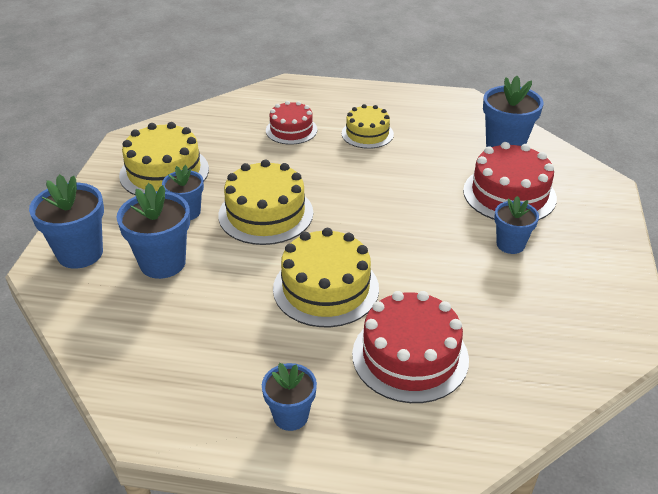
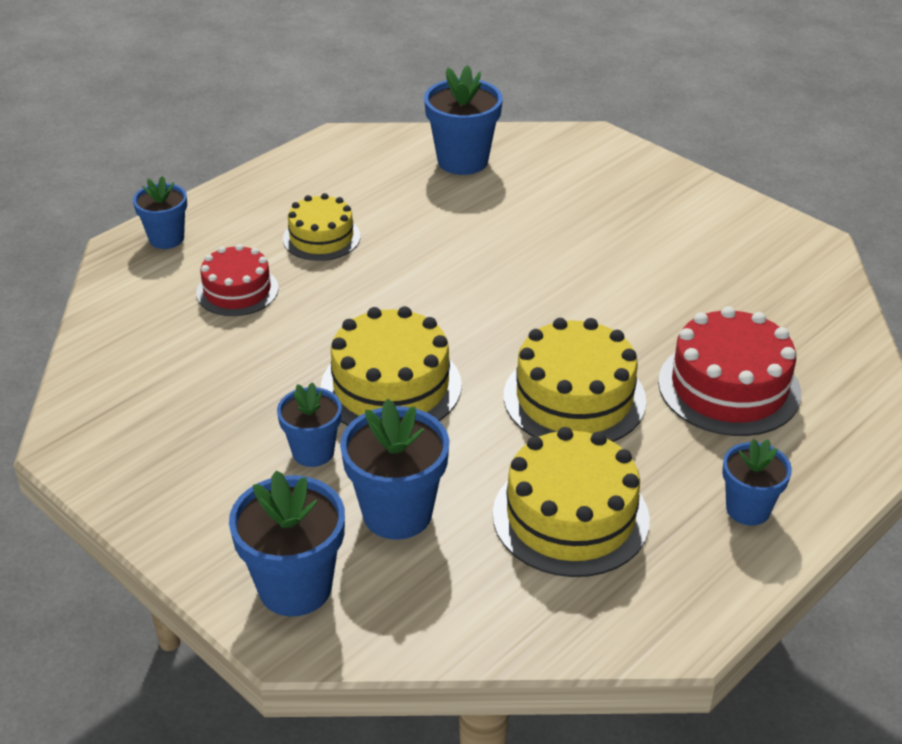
camera: 55 degrees left, 0 degrees up
(164, 172) = (196, 439): yellow cake -> yellow cake (570, 517)
(509, 194) = (546, 201): red cake -> none
(510, 244) = (625, 242): blue flower pot -> blue flower pot (166, 239)

